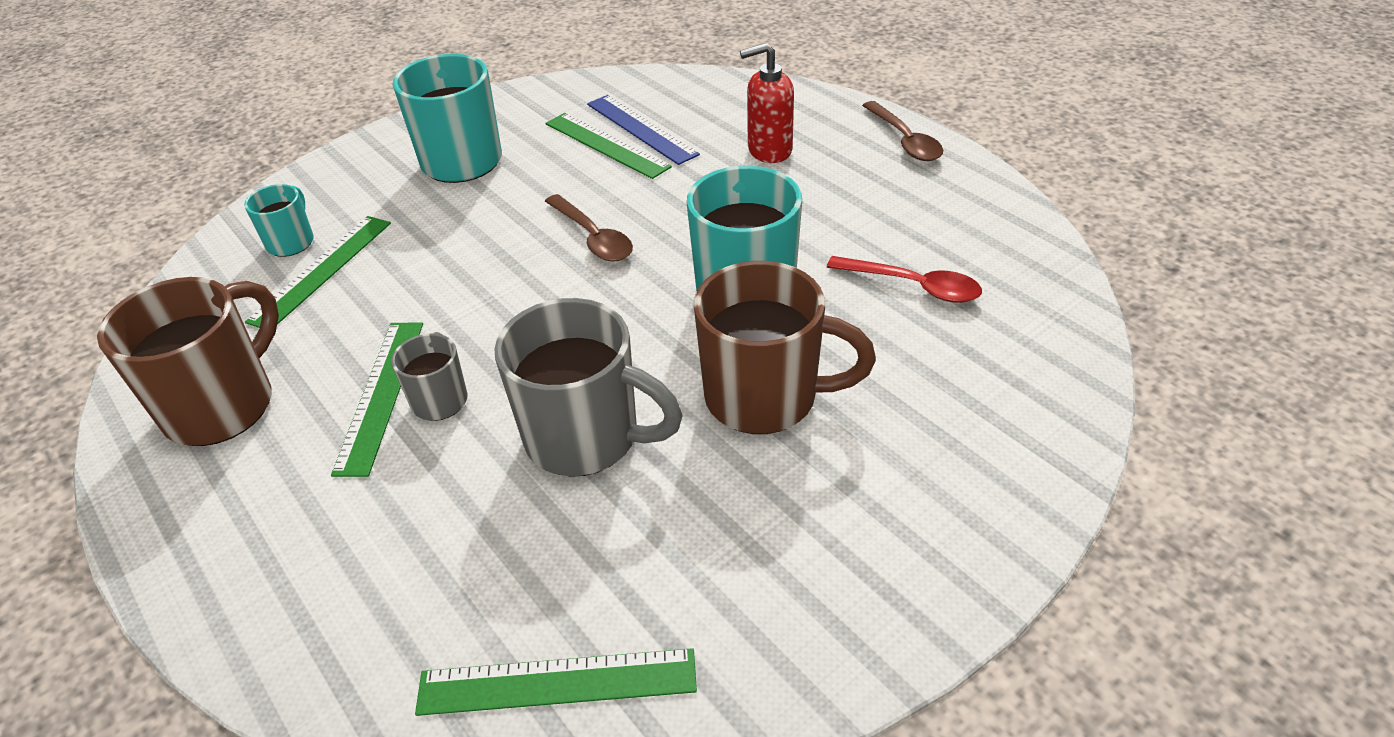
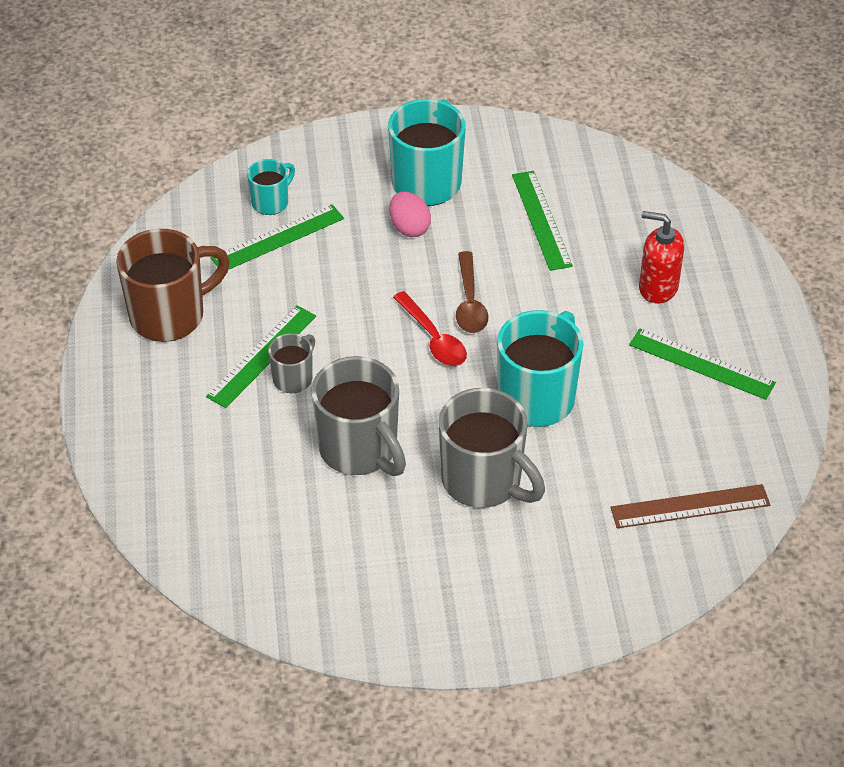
camera: 30 degrees right, 5 degrees up
(472, 203) = (409, 228): none -> pink egg
(557, 682) = (252, 574): green ruler -> green ruler (701, 364)
(641, 129) = (579, 216): blue ruler -> none
(765, 397) = (484, 481): brown mug -> grey mug
(904, 140) = (770, 331): brown spoon -> none
(913, 286) = (650, 456): red spoon -> red spoon (433, 338)
(1002, 312) = (690, 506): none -> brown ruler

